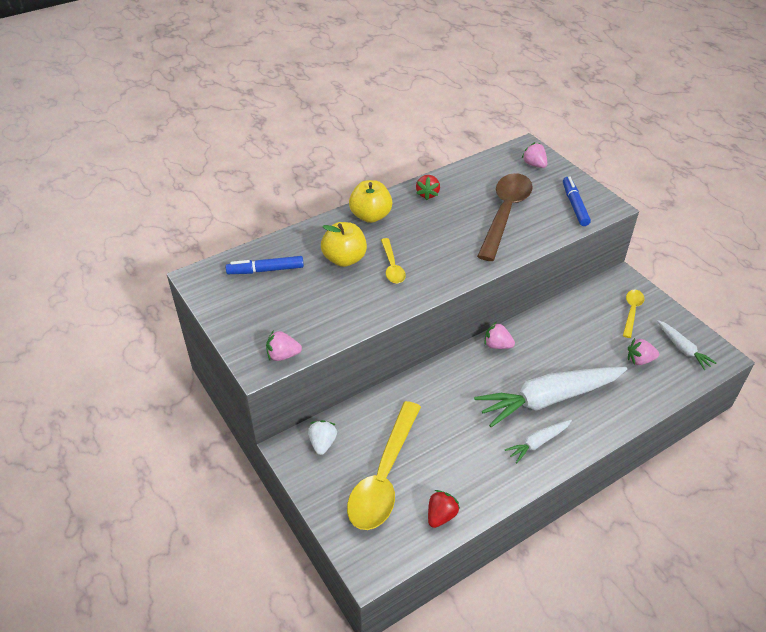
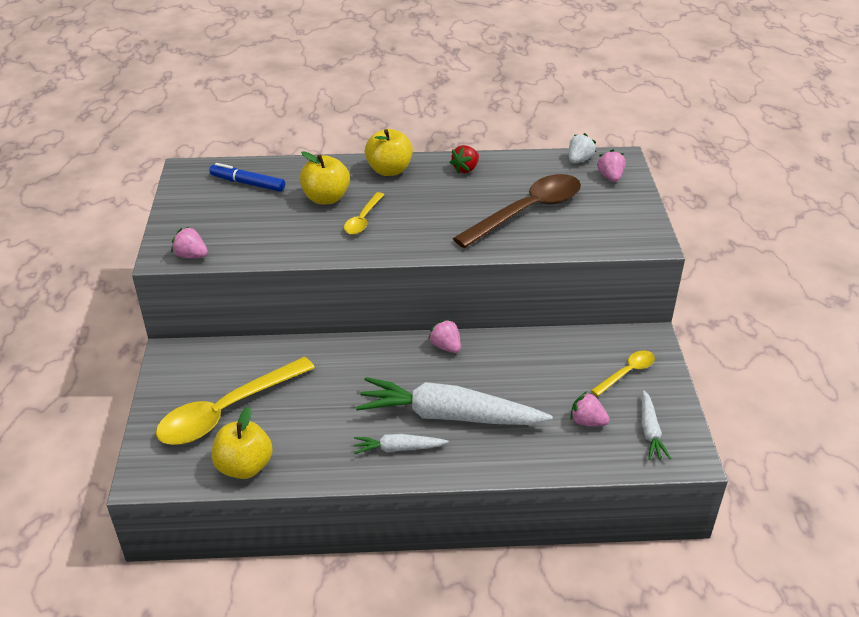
camera: 30 degrees right, 5 degrees down
(322, 443) = (201, 361): white strawberry -> white strawberry (579, 160)
(441, 516) = (244, 466): red strawberry -> yellow apple
(574, 205) = (613, 228): blue marker -> none

